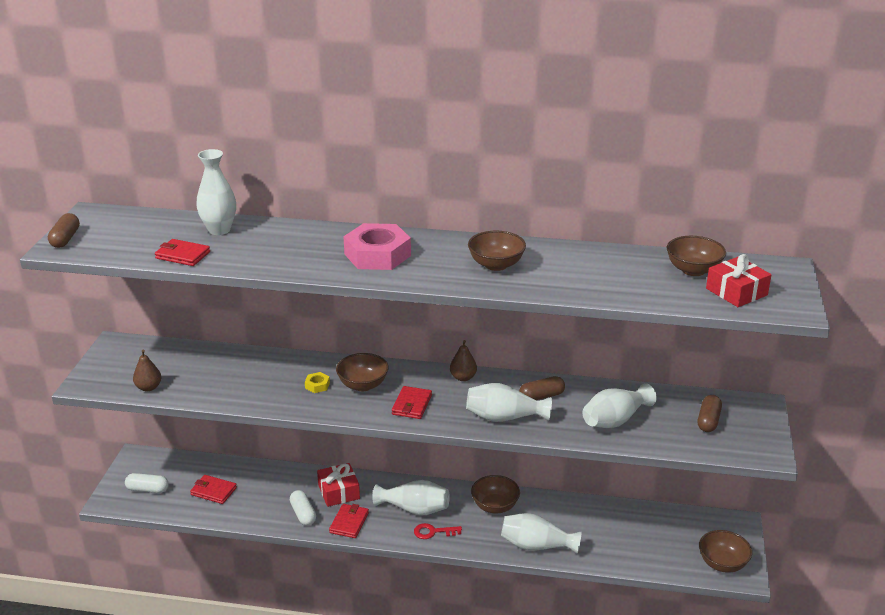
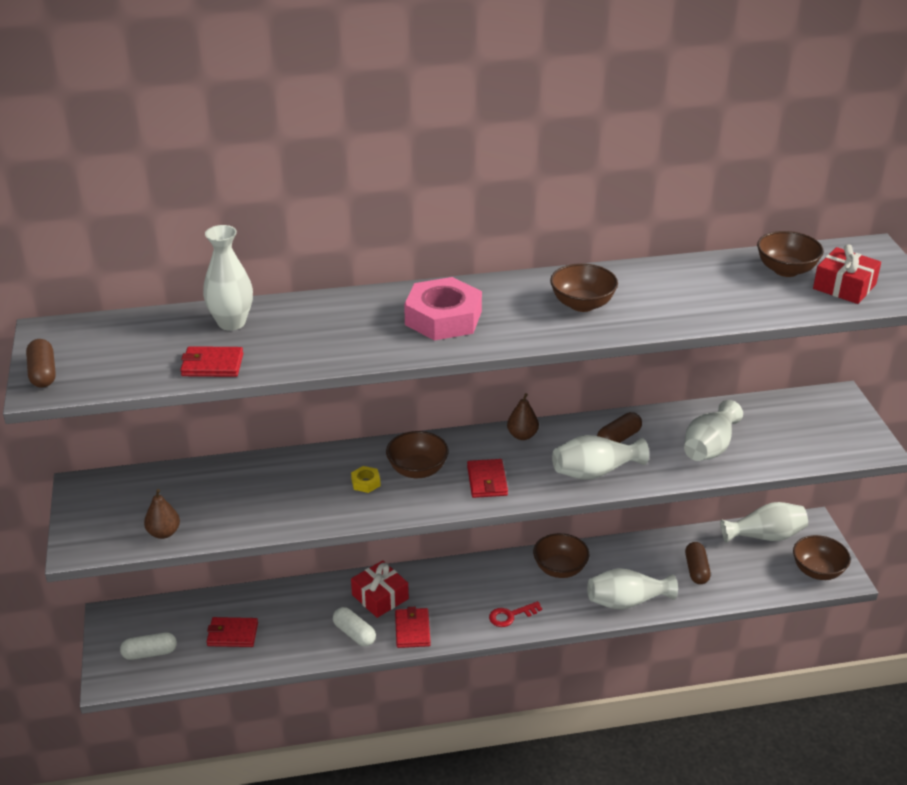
camera: 20 degrees left, 5 degrees up
(414, 509) = (476, 595): white vase -> white vase (765, 536)
(708, 421) = (800, 426): brown capsule -> brown capsule (696, 570)

